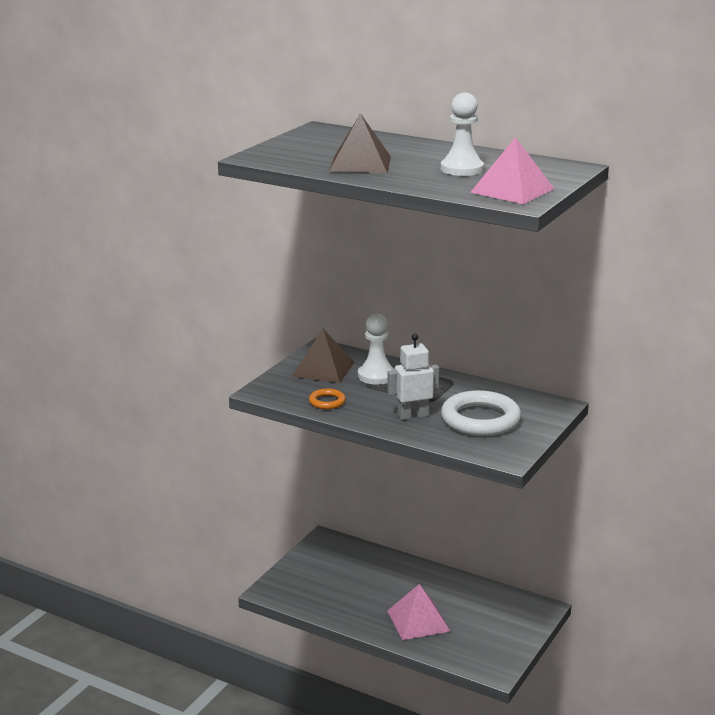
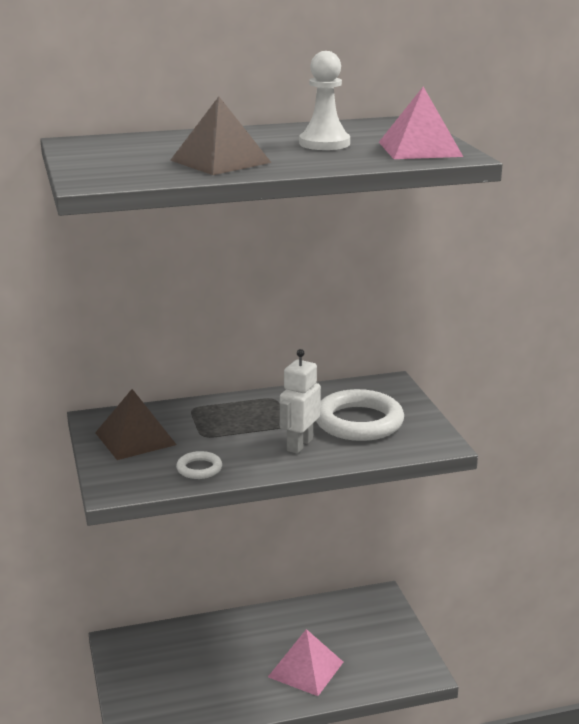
camera: 45 degrees left, 0 degrees up
(327, 402) = (199, 468): orange ring -> white ring
(376, 376) = (198, 423): white pawn -> none

